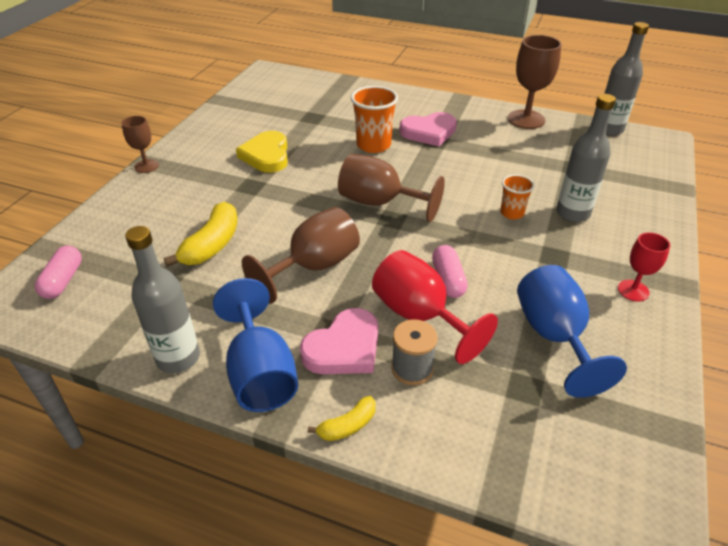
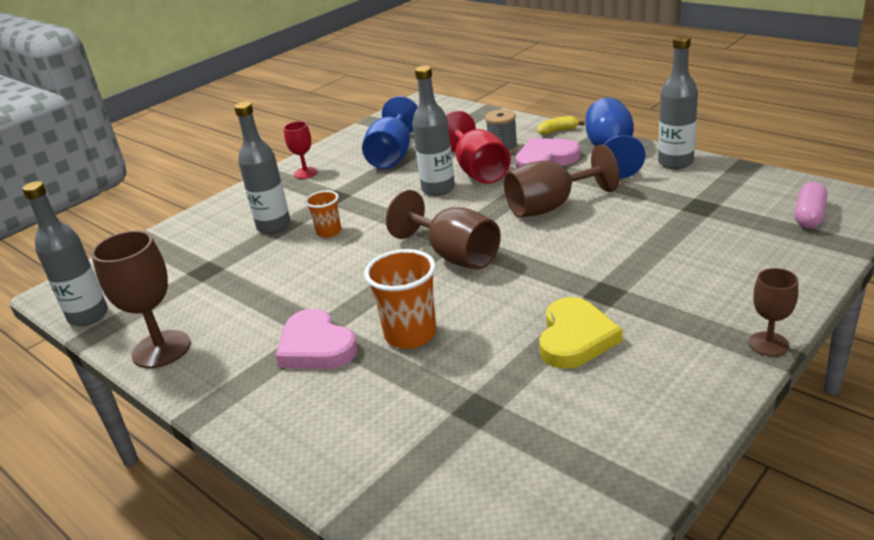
camera: 155 degrees left, 10 degrees down
(212, 245) = (653, 232): yellow banana -> none
(429, 132) = (316, 346): pink heart -> pink heart turned 135 degrees counterclockwise
(448, 280) = (438, 189): pink capsule -> grey bottle

